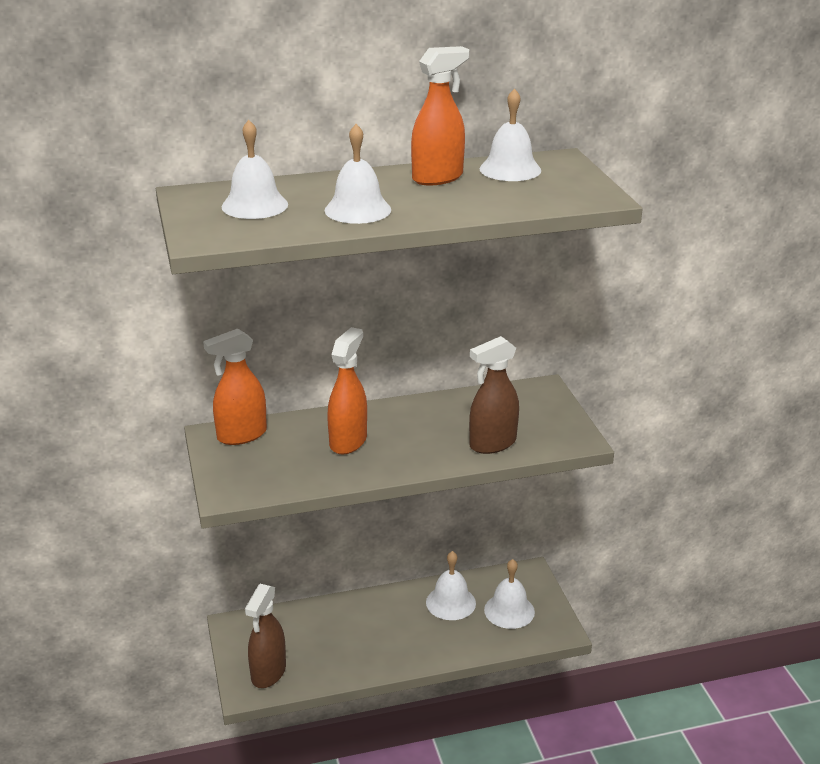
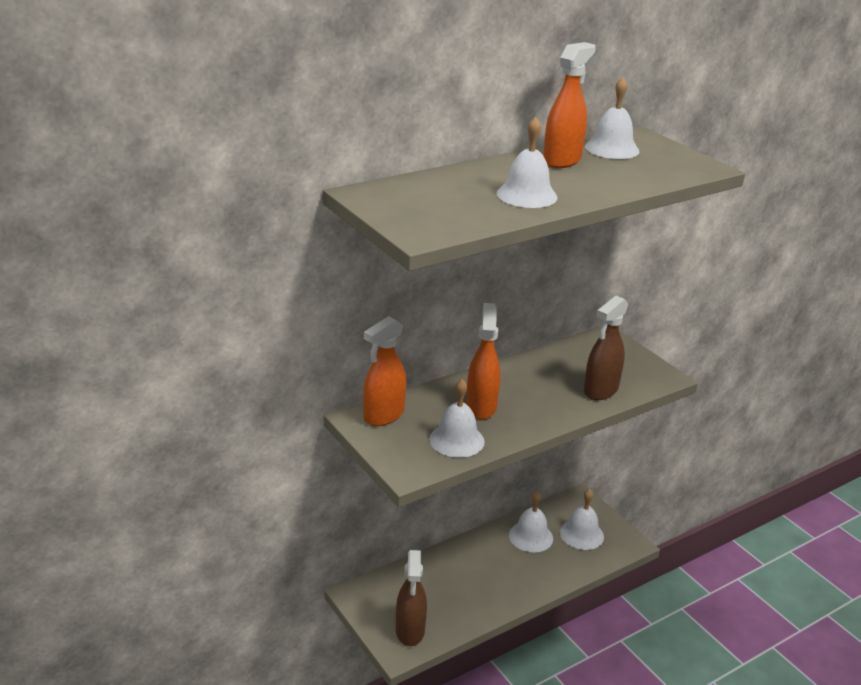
camera: 20 degrees left, 0 degrees up
(254, 205) = (433, 199): white bell -> white bell (457, 440)

